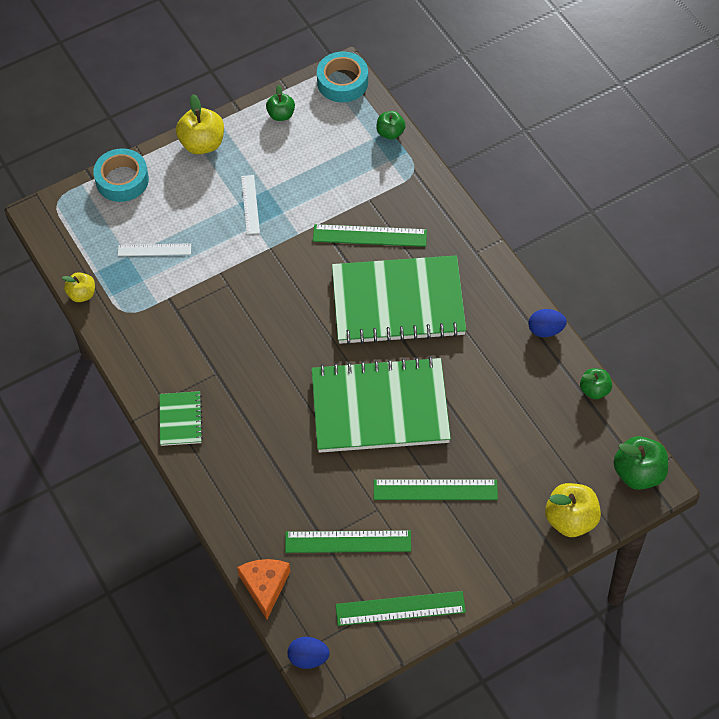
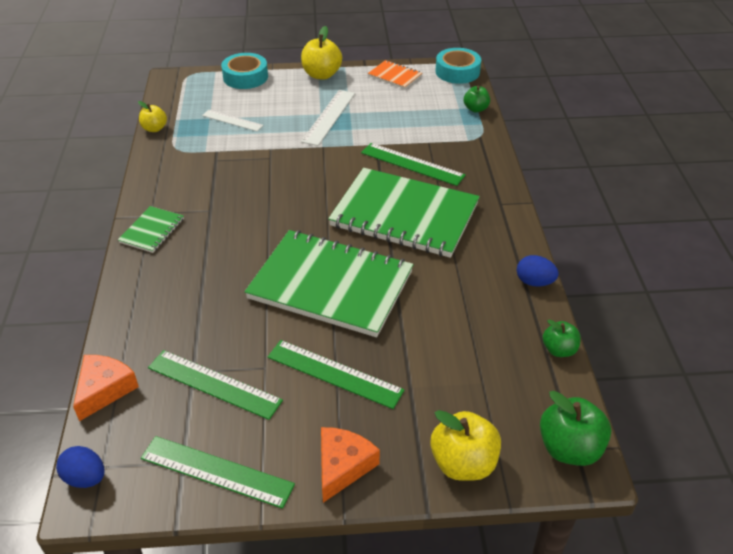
camera: 25 degrees right, 15 degrees down
(250, 204) = (329, 117): white ruler -> white ruler, size x1.55
(281, 115) = (395, 76): green apple -> orange notebook
(488, 562) = (343, 466): none -> orange cheese

